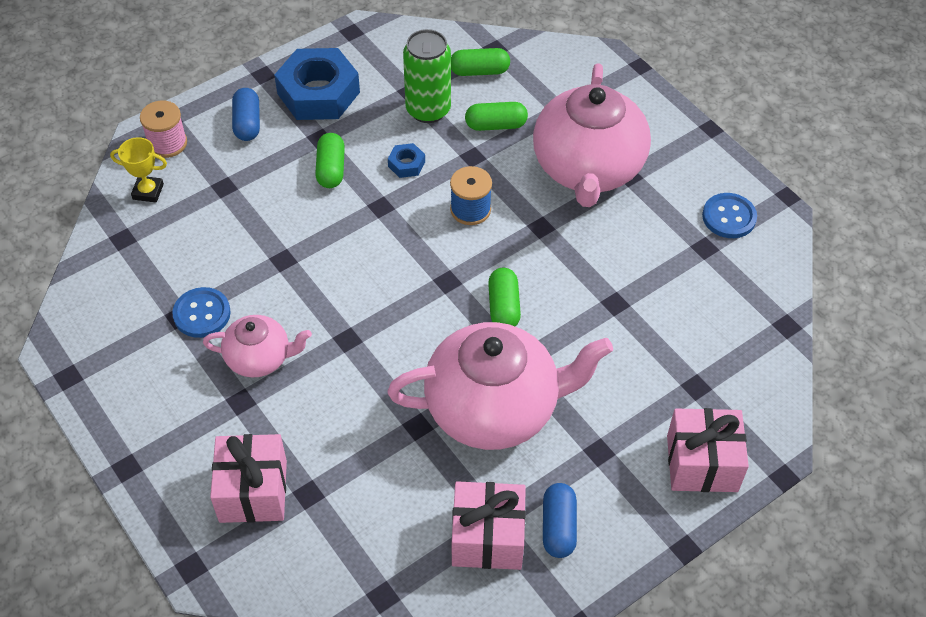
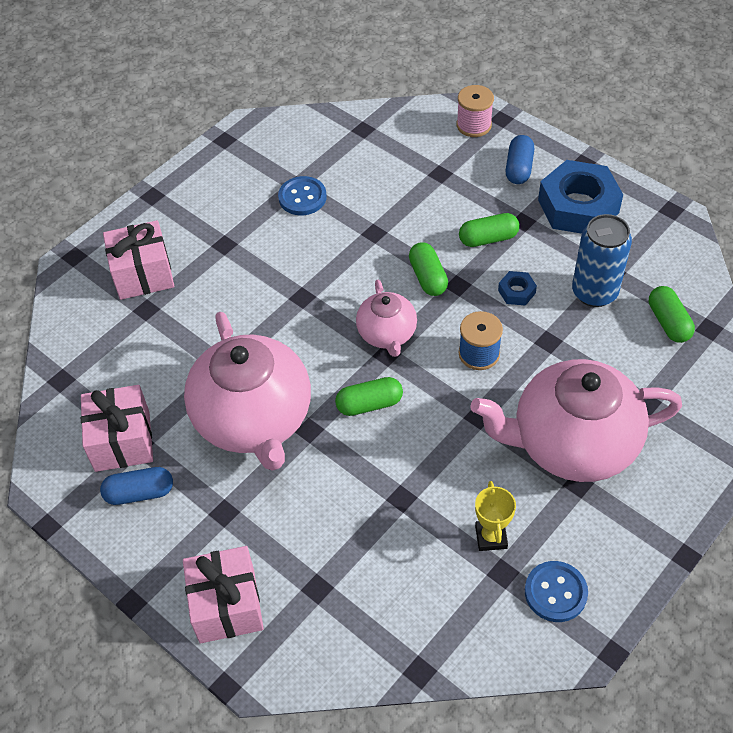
camera: 80 degrees right, 0 degrees up
(148, 191) = (417, 129): yellow trophy -> yellow trophy (491, 537)
(247, 123) = (519, 168): blue capsule -> blue capsule turned 60 degrees counterclockwise
(259, 358) = (268, 245): pink teapot -> pink teapot (387, 334)
(428, 110) = (594, 292): green can -> blue can
(496, 125) = (599, 351): green capsule -> green capsule (428, 277)

